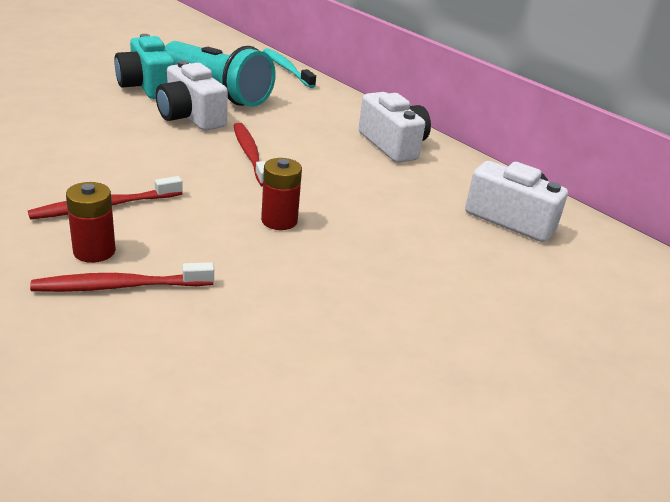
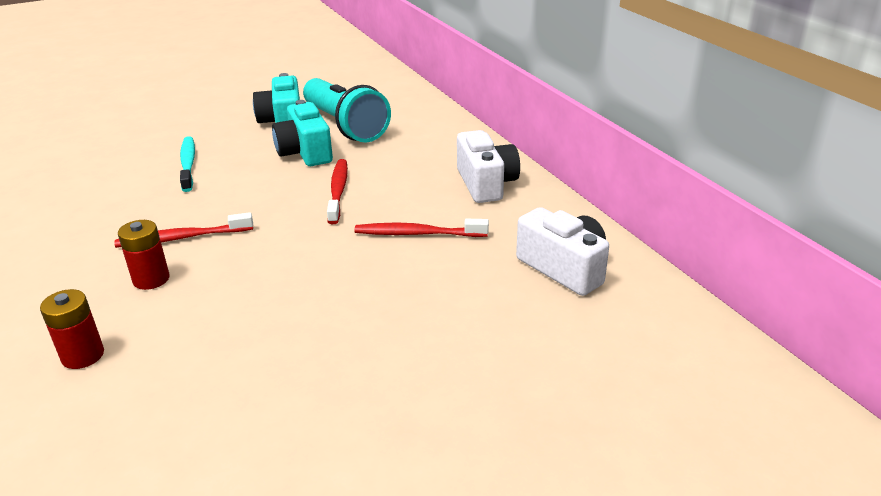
camera: 20 degrees right, 0 degrees up
(120, 286) = (154, 313): red toothbrush -> red toothbrush (418, 234)
(190, 117) = (305, 152): white camera -> turquoise camera
(279, 221) = (326, 258): red battery -> red battery (83, 355)
(287, 69) = (426, 102): turquoise toothbrush -> turquoise toothbrush (188, 164)

